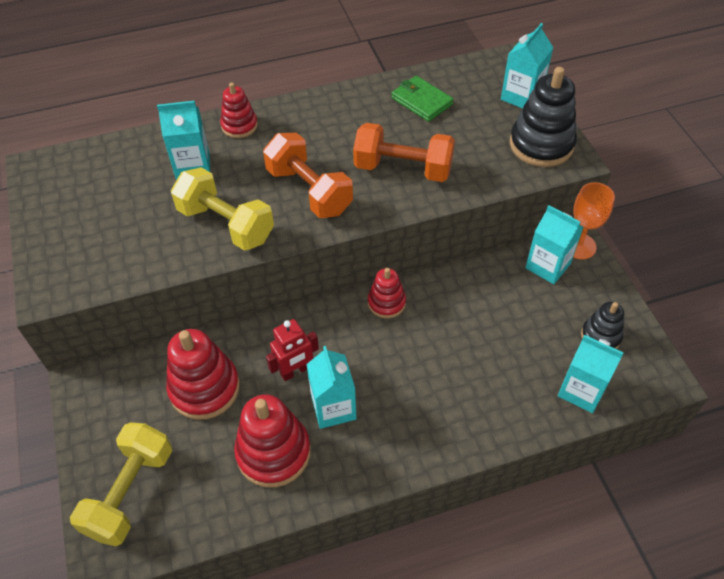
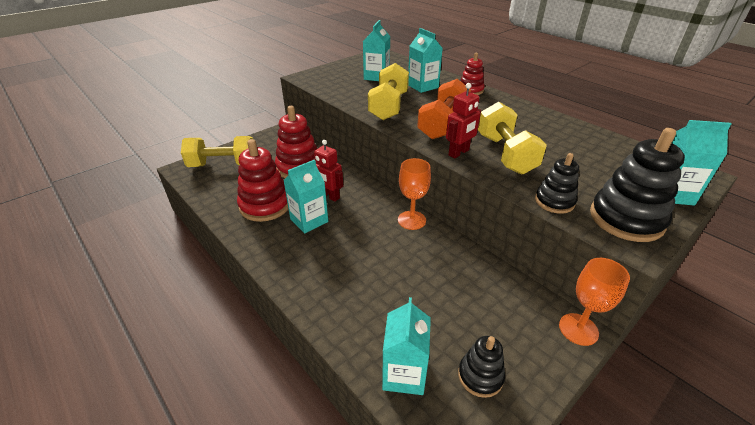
camera: 65 degrees right, 15 degrees down
(379, 205) = (459, 153): none -> red robot
(386, 303) = (411, 220): red stacking toy -> orange goblet
(403, 169) = (505, 154): orange dumbbell -> yellow dumbbell
(421, 101) = (585, 145): green wallet -> none
(498, 176) = (554, 201): none -> black stacking toy
(547, 266) = (530, 309): turquoise carton -> turquoise carton (376, 77)

